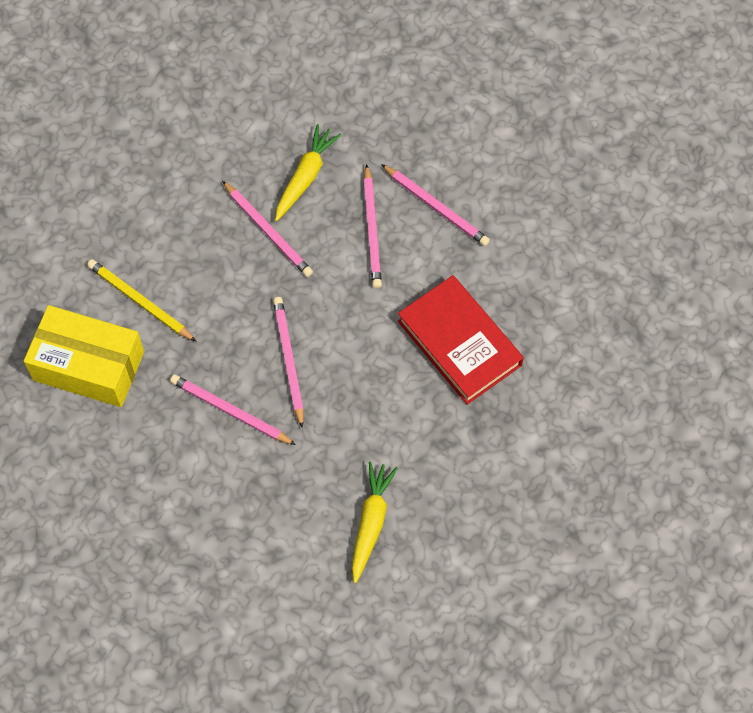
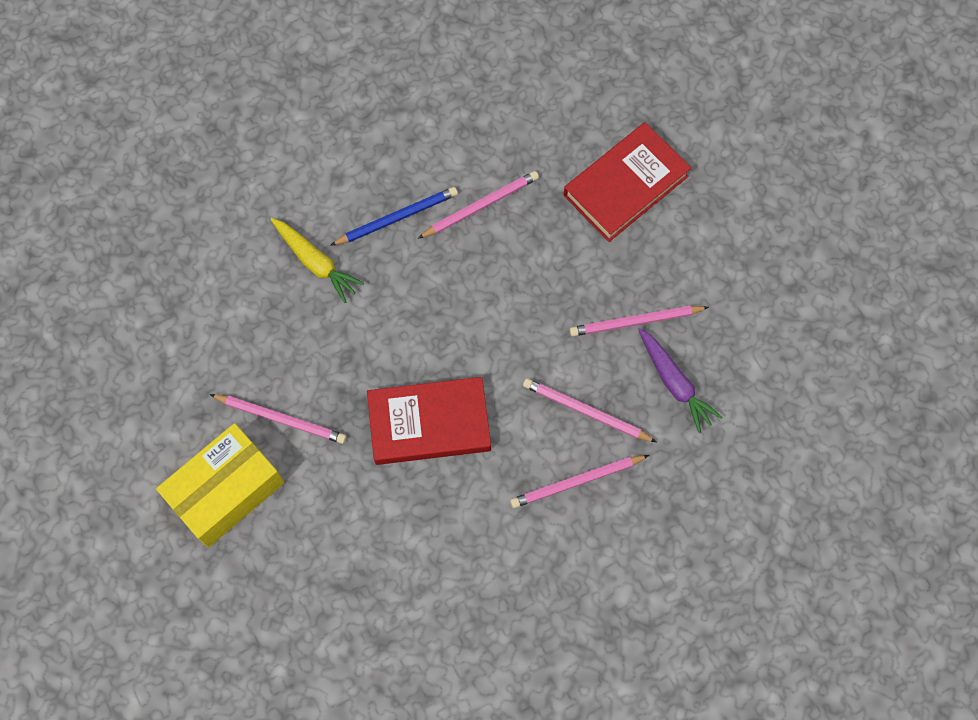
camera: 120 degrees right, 5 degrees up
(89, 365) = (588, 120): yellow box -> yellow box (226, 491)
(140, 301) = (625, 185): yellow pencil -> red book
(284, 477) = (397, 218): none -> blue pencil
(288, 361) = (499, 274): pink pencil -> pink pencil (281, 419)
(305, 177) = (674, 383): yellow carrot -> purple carrot

